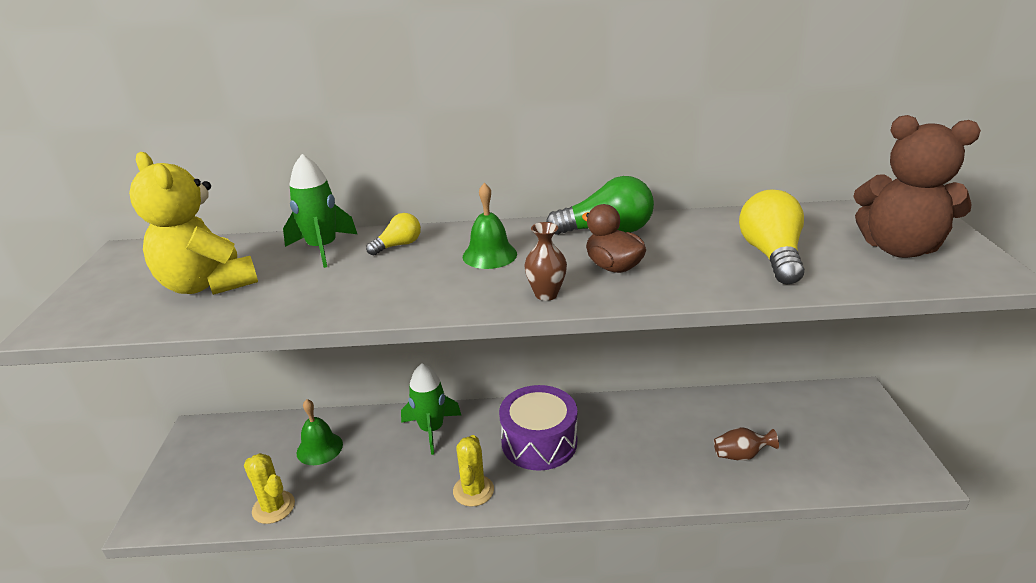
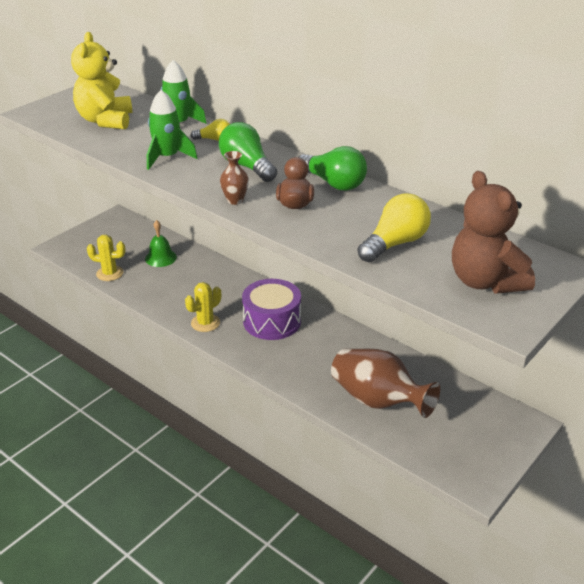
camera: 40 degrees right, 5 degrees up
(273, 507) = (110, 273): yellow cactus -> yellow cactus turned 75 degrees counterclockwise
(431, 429) = (225, 281): green rocket -> green rocket (167, 157)
(489, 255) = (247, 166): green bell -> green light bulb
(741, 455) = (378, 401): brown vase -> brown vase, size x2.18

